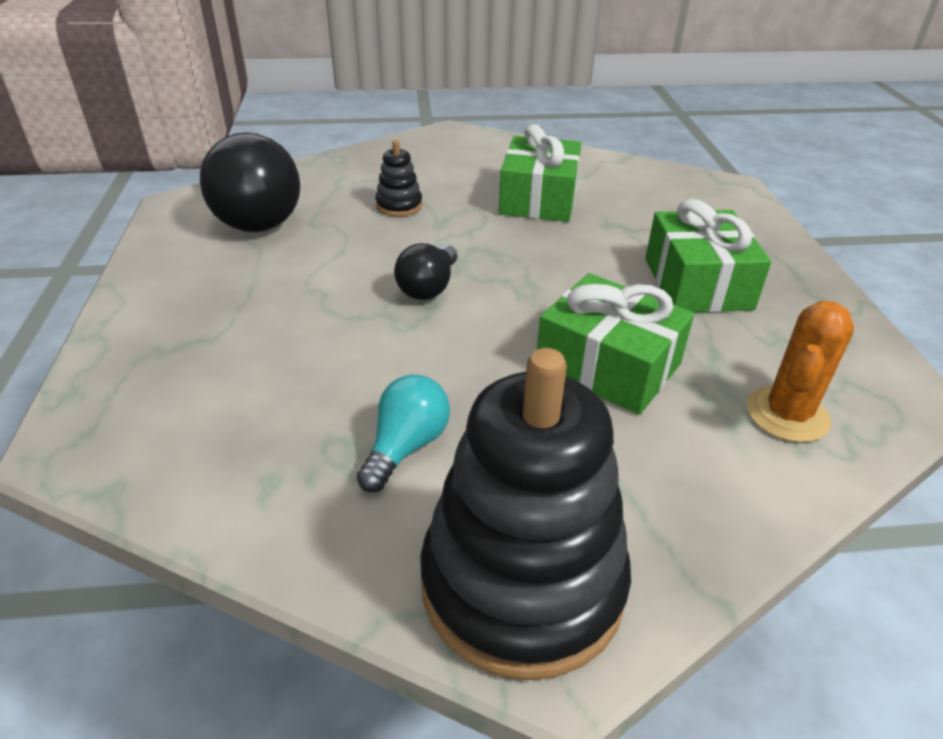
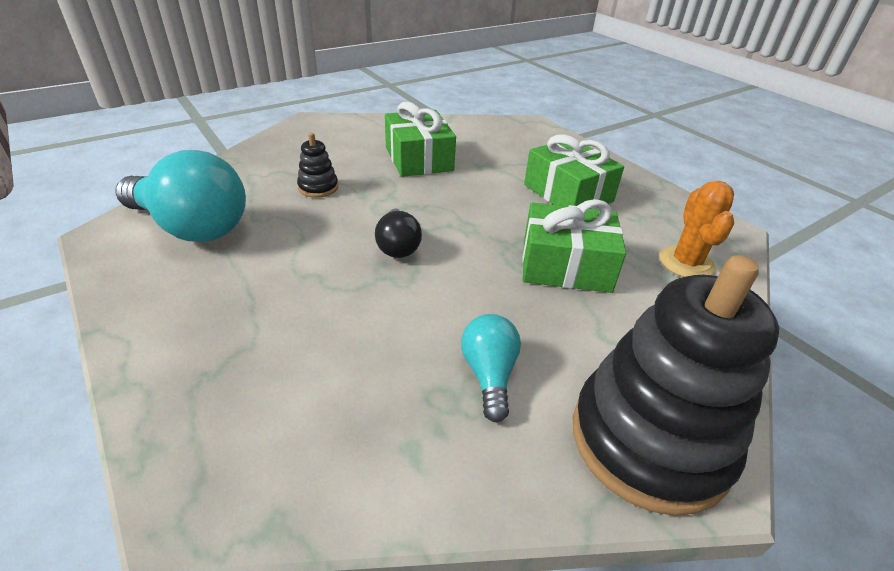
camera: 30 degrees left, 0 degrees up
(250, 216) = (192, 227): black light bulb -> turquoise light bulb

